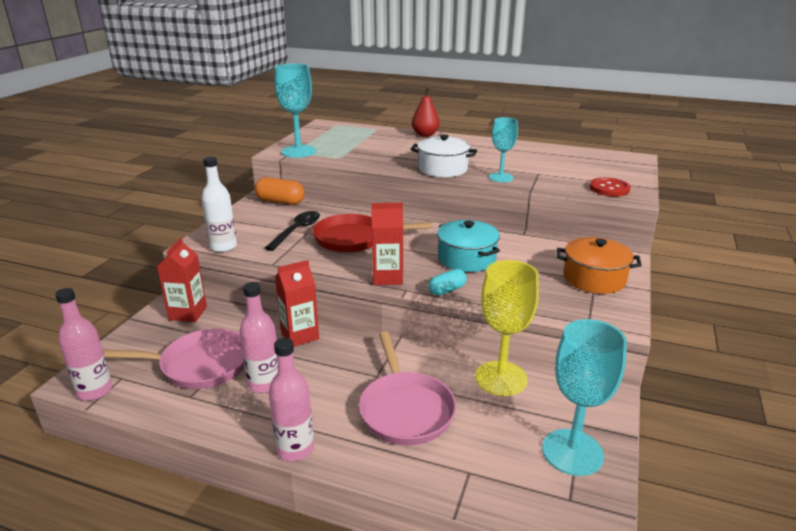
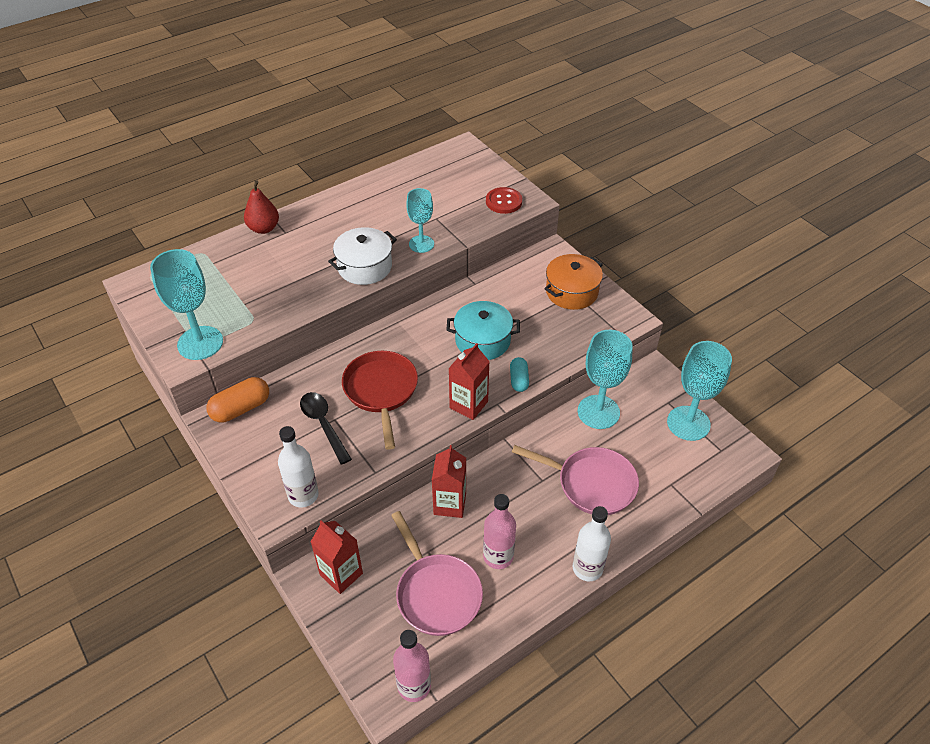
camera: 55 degrees left, 20 degrees up
(199, 365) = (436, 593): pink pan -> pink pan turned 120 degrees clockwise
(295, 449) = (587, 568): pink bottle -> white bottle
(355, 239) = (381, 391): red pan -> red pan turned 135 degrees clockwise
(501, 378) = (598, 412): yellow goblet -> turquoise goblet

